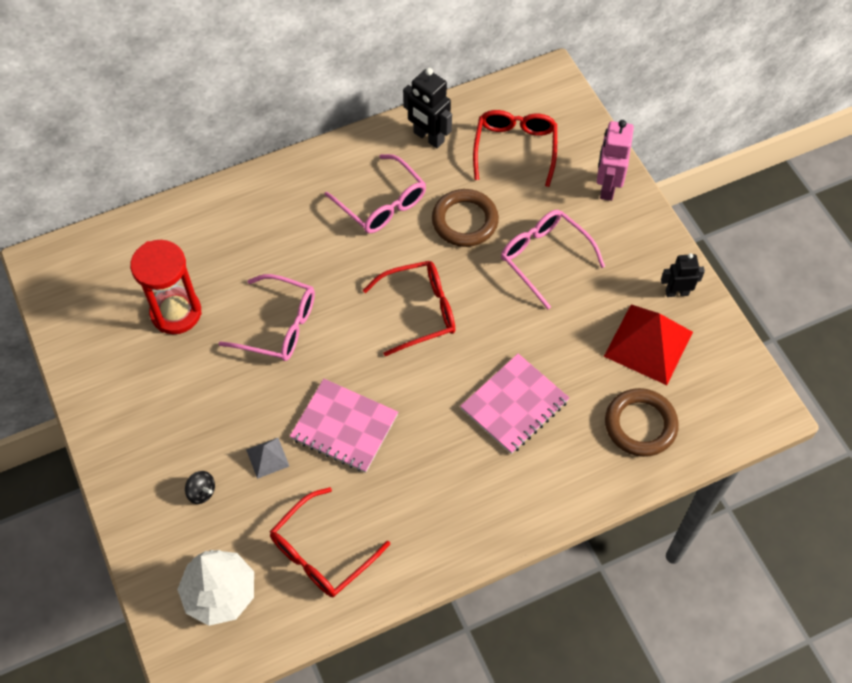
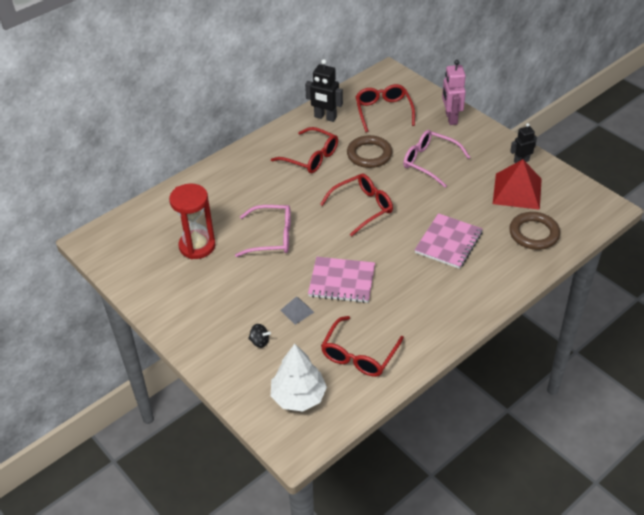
camera: 15 degrees left, 15 degrees down
(382, 204) = (311, 157): pink glasses -> red glasses

